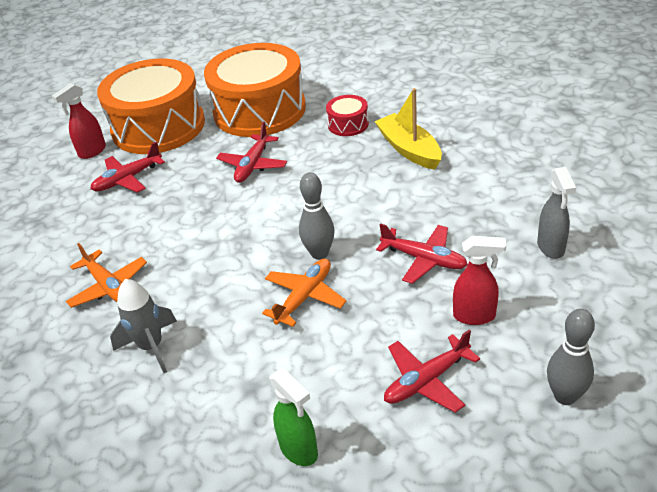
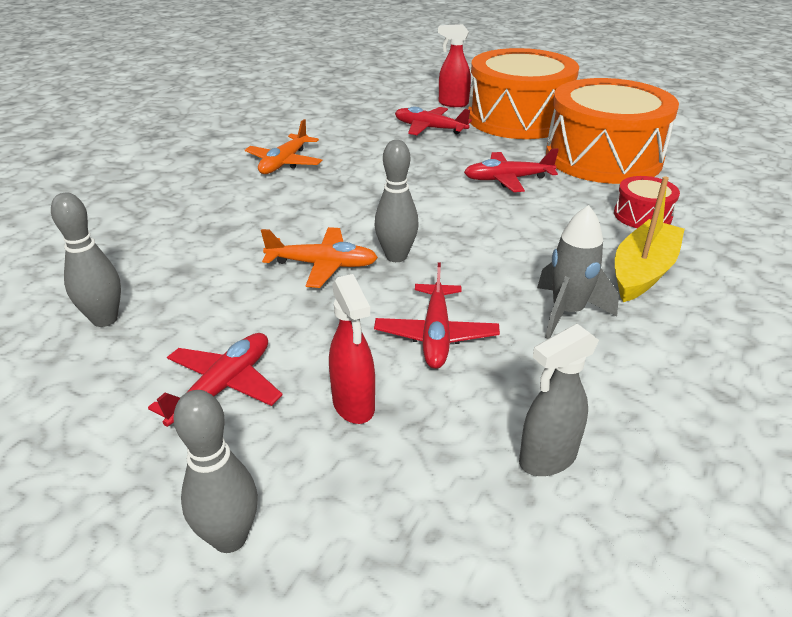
camera: 60 degrees right, 5 degrees down
(151, 347) = (219, 203): grey rocket -> grey rocket (567, 313)
(299, 450) = (105, 319): green spray bottle -> grey bowling pin
(426, 380) = (223, 387): red plane -> red plane turned 90 degrees clockwise

